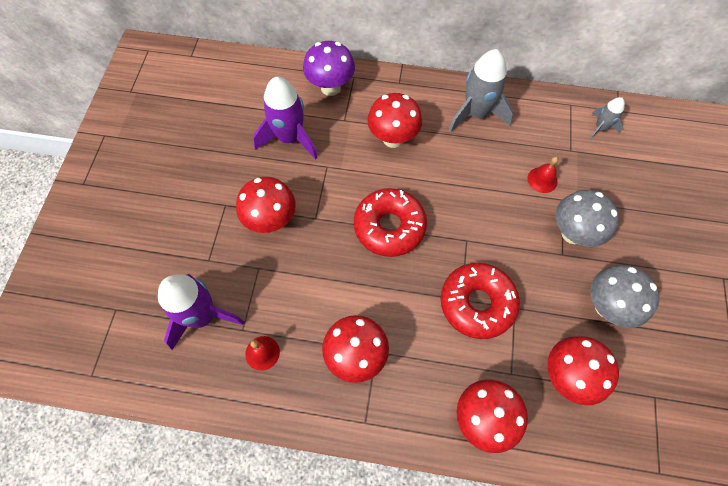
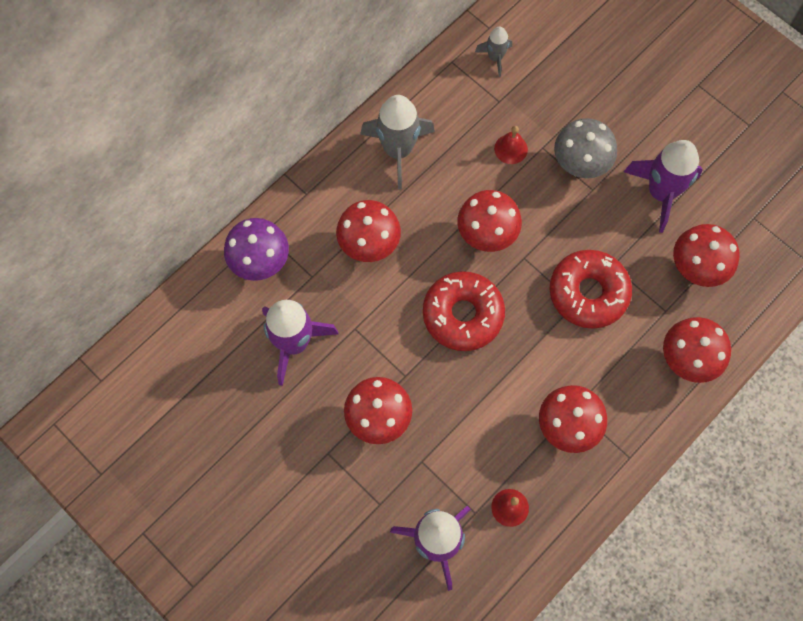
camera: 55 degrees left, 5 degrees up
(462, 205) = (486, 236): none -> red mushroom
(606, 307) = (661, 193): grey mushroom -> purple rocket

